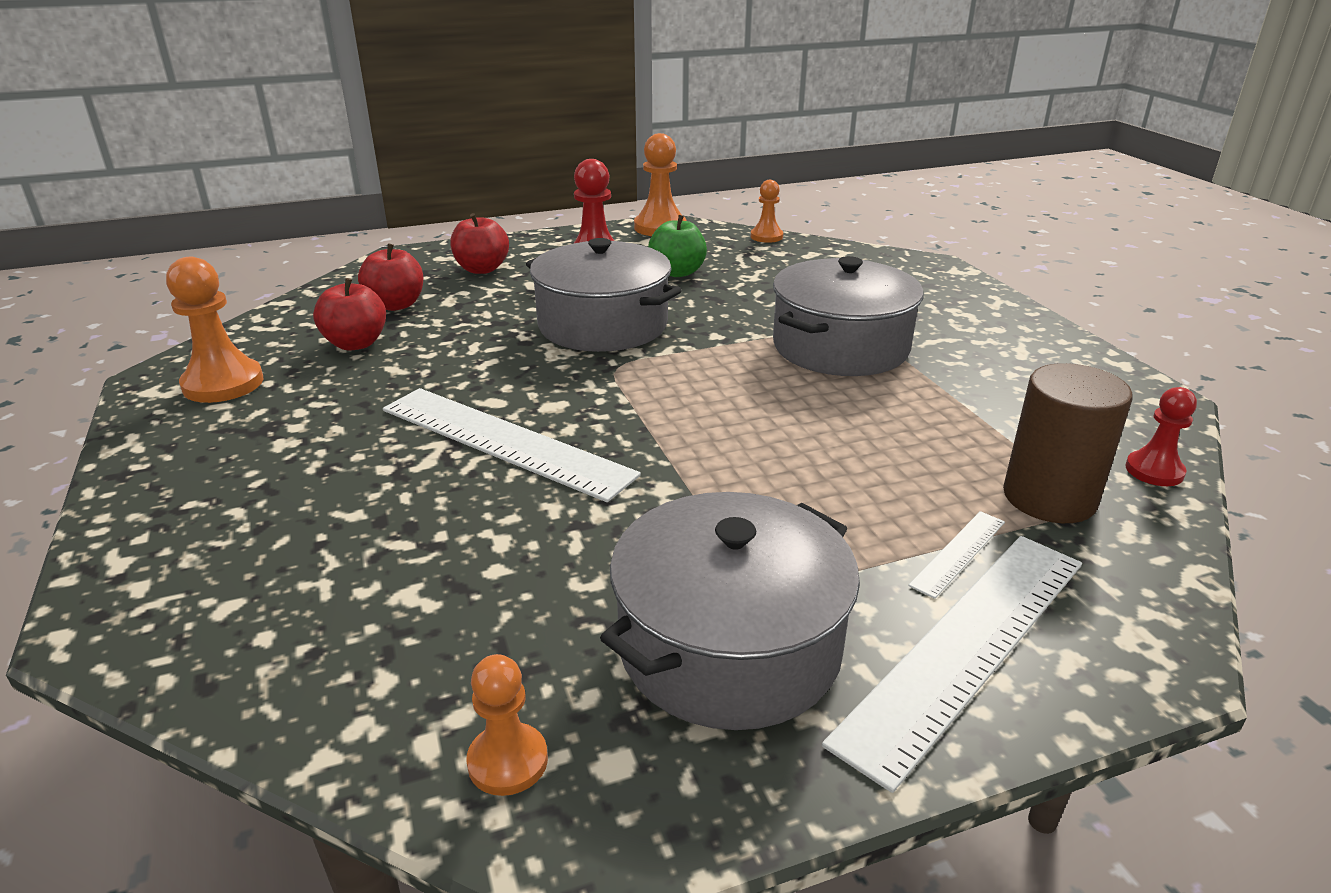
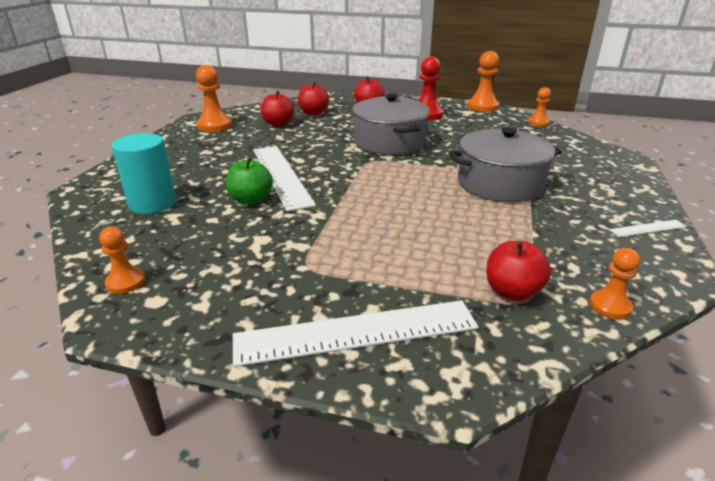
camera: 35 degrees right, 0 degrees up
(327, 588) = (153, 203): none -> turquoise cylinder
(677, 272) = (461, 128): green apple -> green apple (251, 200)
(729, 646) = (254, 283): grey pot -> none
(958, 553) = (416, 294): white ruler -> white ruler (647, 228)
(1049, 497) = (512, 291): brown cylinder -> red apple
(1154, 471) = (610, 306): red pawn -> orange pawn

